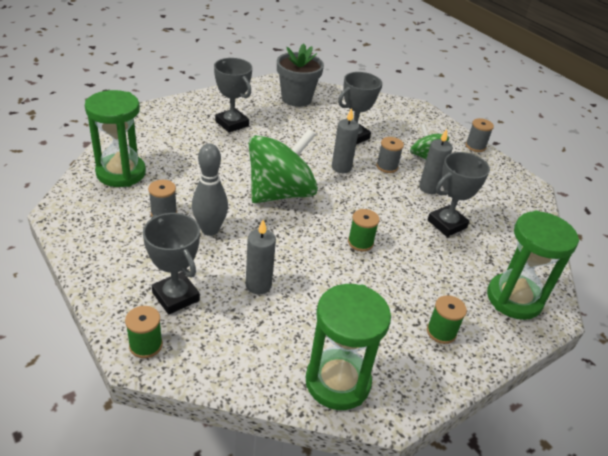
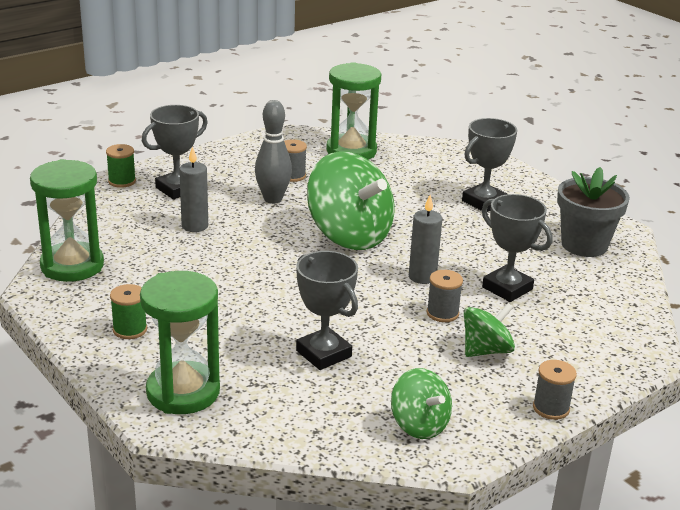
camera: 90 degrees right, 10 degrees down
(360, 242) = (271, 285): green spool -> none
(429, 188) = (404, 346): grey candle -> none
(508, 194) = (419, 425): none -> green spinning top

